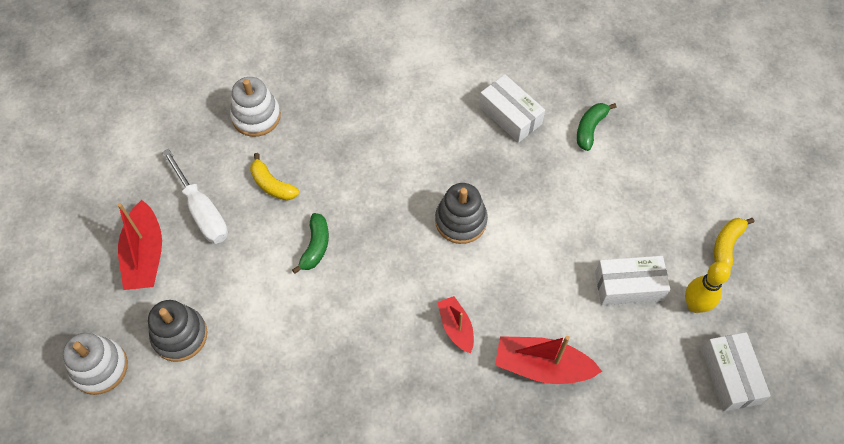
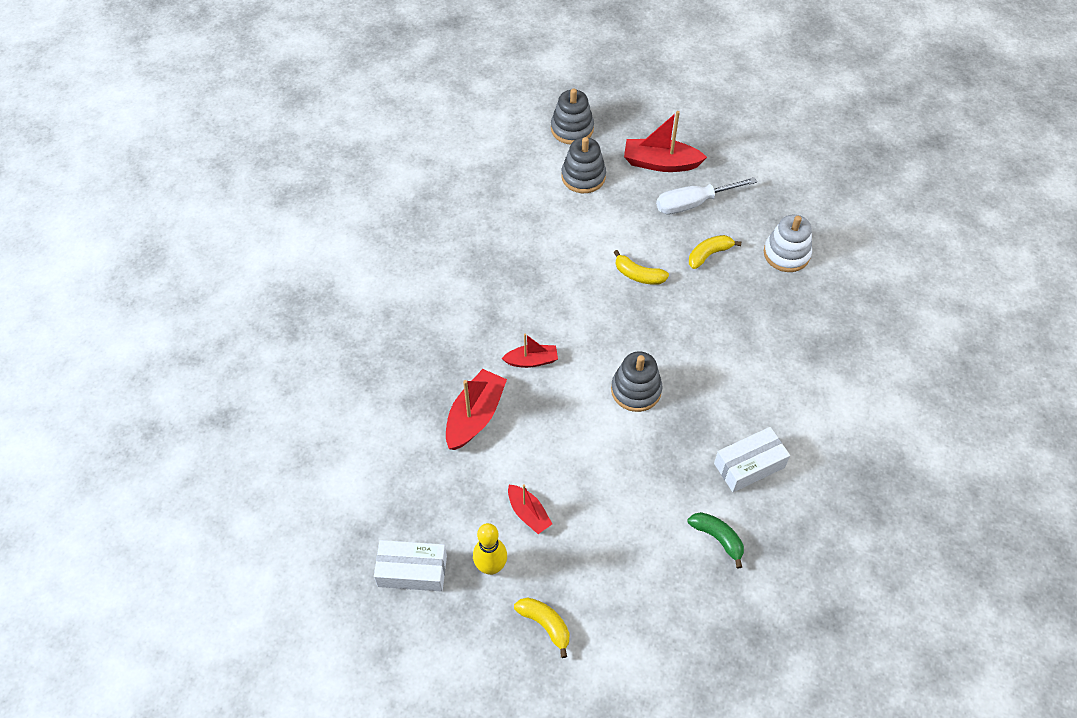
camera: 105 degrees right, 5 degrees down
(99, 367) = (572, 129): white stacking toy -> grey stacking toy
(315, 246) = (638, 275): green banana -> yellow banana
(628, 286) = (528, 513): white box -> red boat

